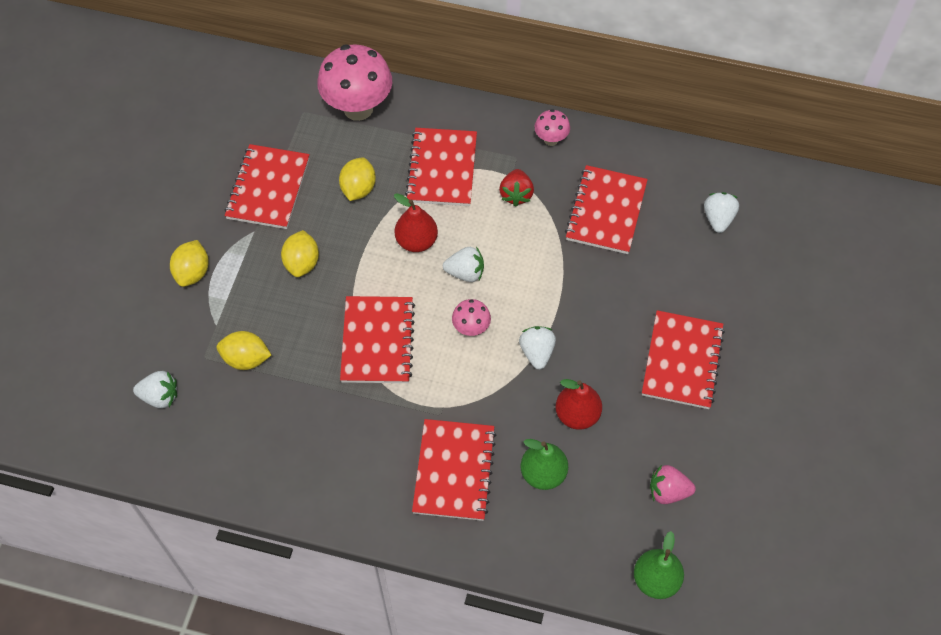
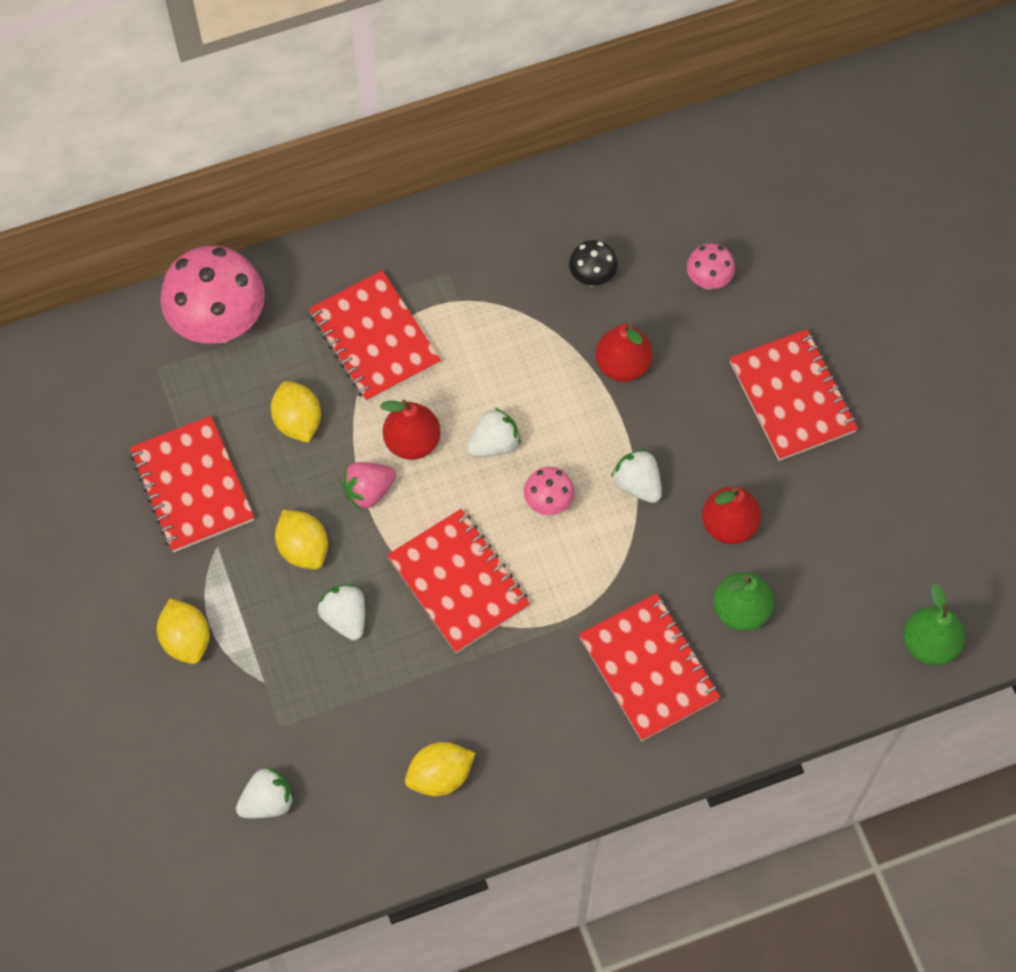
camera: 35 degrees left, 5 degrees up
(246, 359) = (329, 697): yellow lemon -> yellow lemon (440, 776)
(516, 194) = (480, 318): red strawberry -> none
(551, 139) = (469, 229): pink mushroom -> pink mushroom (708, 280)
(584, 274) = (622, 365): none -> red pear
(606, 211) = (592, 277): red notebook -> black mushroom
(668, 491) = (877, 545): pink strawberry -> pink strawberry (368, 491)
(718, 219) = (716, 212): white strawberry -> white strawberry (345, 617)

